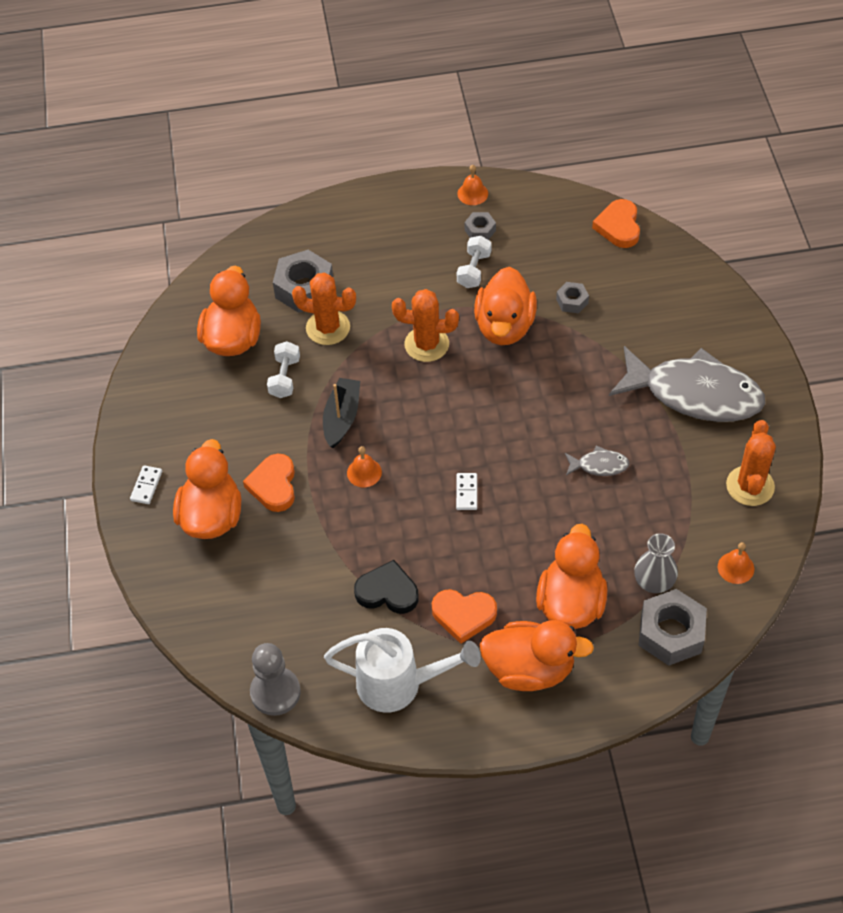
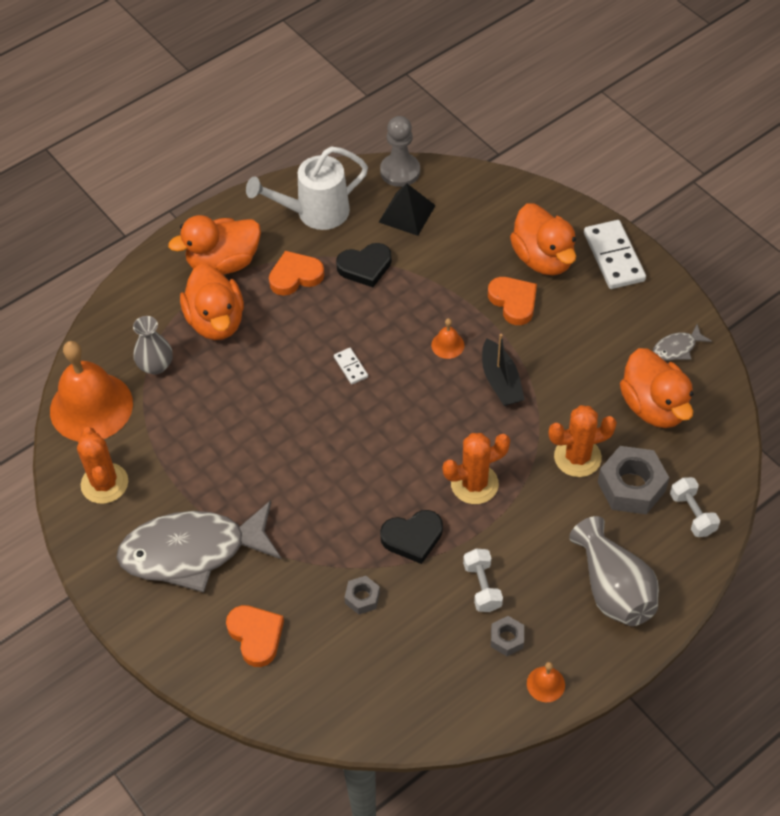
camera: 150 degrees right, 0 degrees up
(146, 486) = (613, 257): white domino -> white domino, size x2.06
(284, 377) = (578, 393): white dumbbell -> white dumbbell (692, 514)
(304, 634) = (407, 213): none -> black pyramid
(377, 228) = (613, 588): none -> grey vase
(504, 326) = (412, 538): orange duck -> black heart
(599, 465) = (249, 441): grey fish -> grey fish (677, 348)
(618, 227) = (362, 718): orange heart -> orange heart (256, 636)
(671, 633) = (125, 333): grey nut -> none
(735, 567) = (91, 407): orange bell -> orange bell, size x2.45

